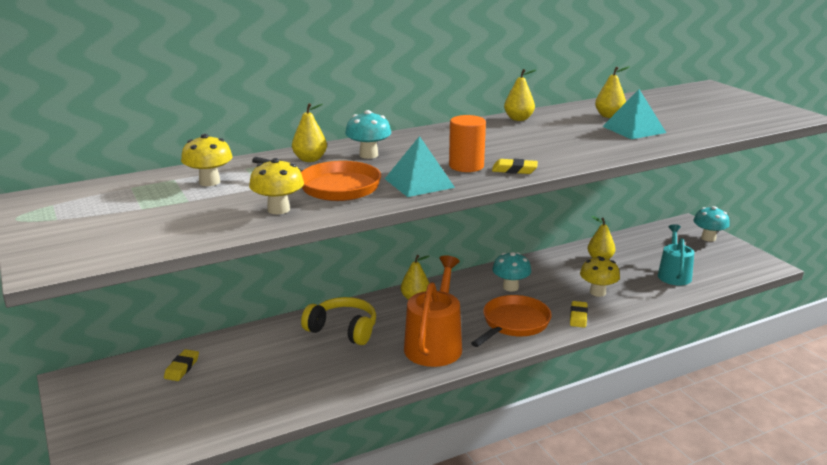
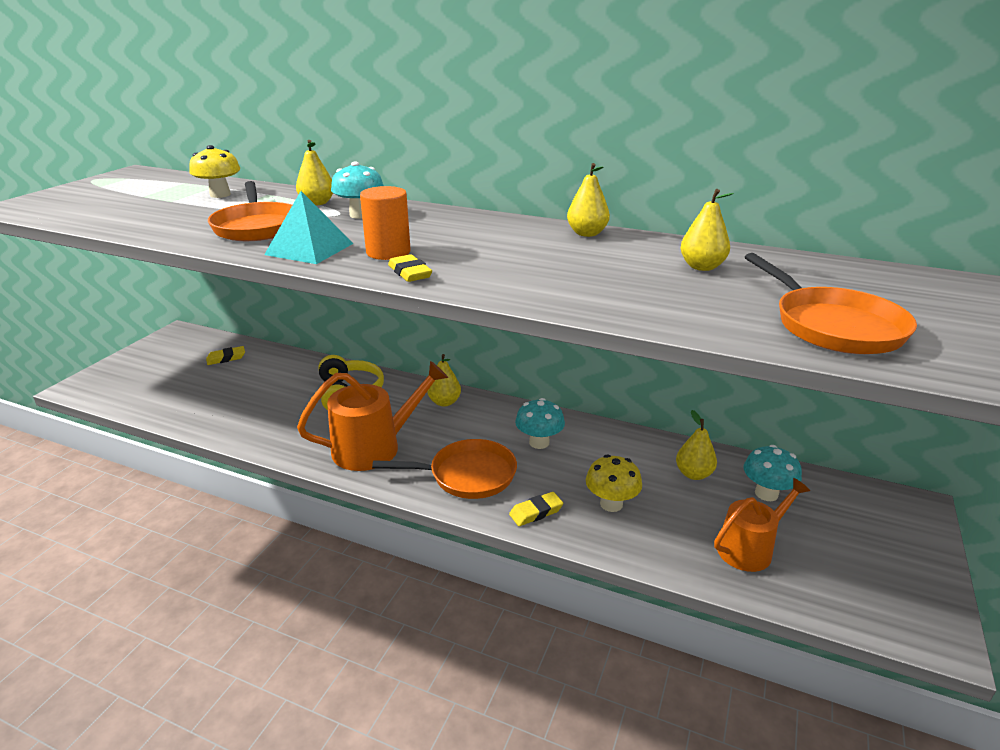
camera: 50 degrees right, 5 degrees up
(278, 209) = (179, 226): yellow mushroom -> none
(634, 129) = (680, 291): turquoise pyramid -> none
(674, 274) = (749, 548): turquoise watering can -> orange watering can
(708, 238) = (909, 541): turquoise mushroom -> turquoise mushroom (766, 493)
(709, 121) = (832, 325): none -> orange pan

